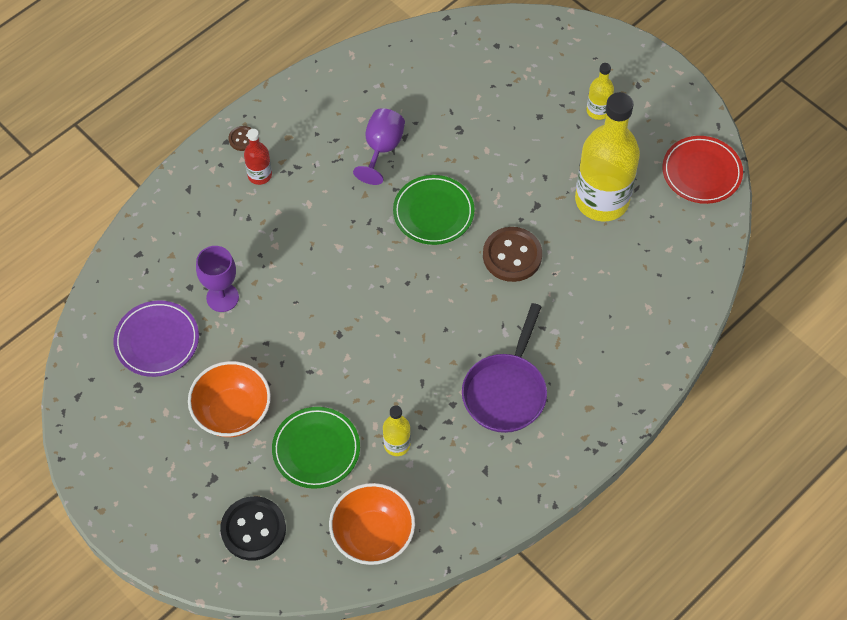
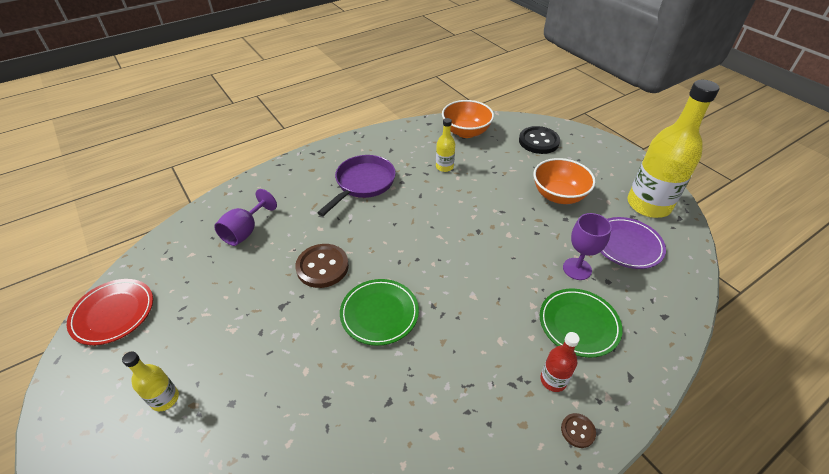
camera: 170 degrees left, 15 degrees down
(316, 449) = (499, 170): green plate -> green plate (578, 324)
(382, 148) = (417, 391): purple goblet -> purple goblet (245, 231)
(602, 200) = (220, 301): yellow bottle -> yellow bottle (648, 205)

